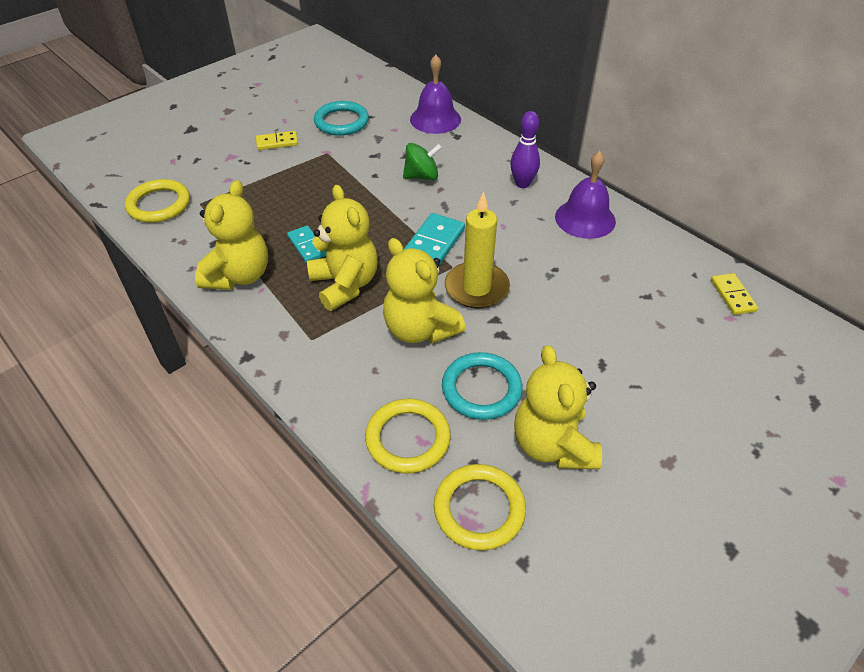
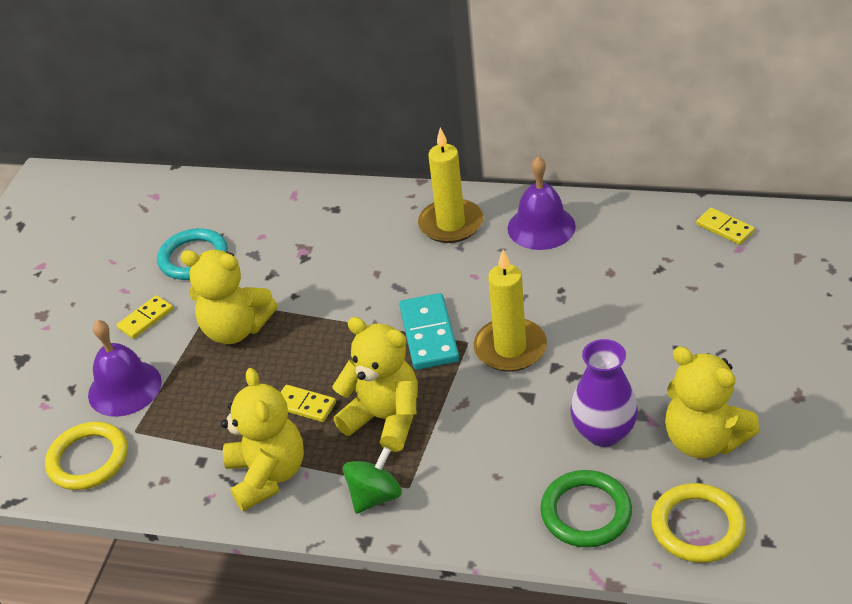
camera: 30 degrees left, 5 degrees down
(307, 246) = (305, 405): turquoise domino -> yellow domino
(408, 438) = (586, 512): yellow ring -> green ring
(420, 329) = (498, 416): yellow teddy bear -> yellow teddy bear (236, 329)
(422, 176) = (344, 270): green spinning top -> green spinning top (375, 496)
(435, 119) = (293, 202): purple bell -> purple bell (124, 388)
(481, 389) = (604, 432): turquoise ring -> purple vase
(522, 184) = (451, 224): purple bowling pin -> yellow candle

